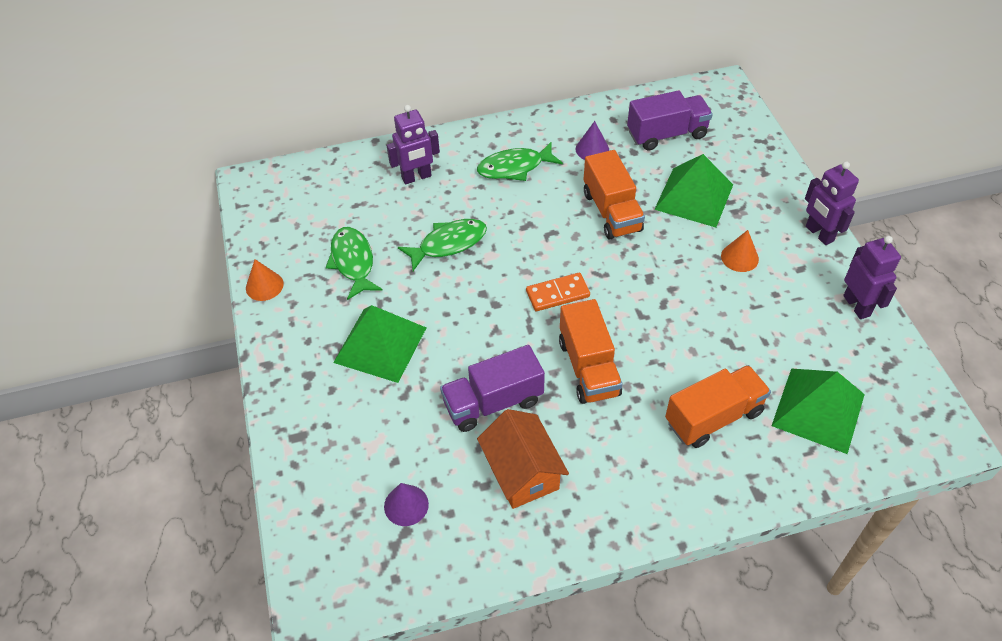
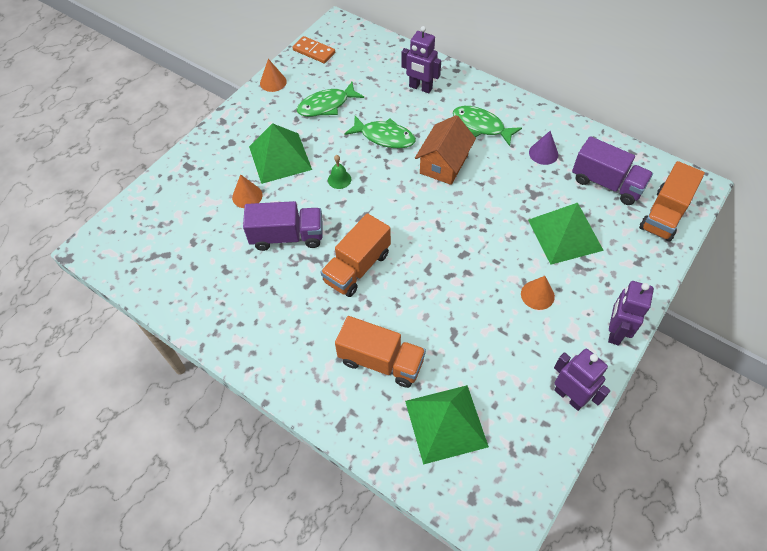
camera: 50 degrees right, 5 degrees up
(353, 262) = (326, 105): green fish -> green fish turned 150 degrees counterclockwise
(402, 405) = (247, 196): none -> orange cone
(406, 505) = (183, 243): purple cone -> none
(464, 313) = (339, 179): none -> green bell
(493, 402) = (287, 236): purple truck -> purple truck turned 150 degrees clockwise
(522, 472) = (250, 283): orange house -> orange house (444, 164)
(557, 294) = (400, 214): orange domino -> orange domino (314, 51)
(611, 212) = (499, 198): orange truck -> orange truck (664, 214)
(857, 306) = (569, 396): purple robot -> purple robot turned 75 degrees counterclockwise

